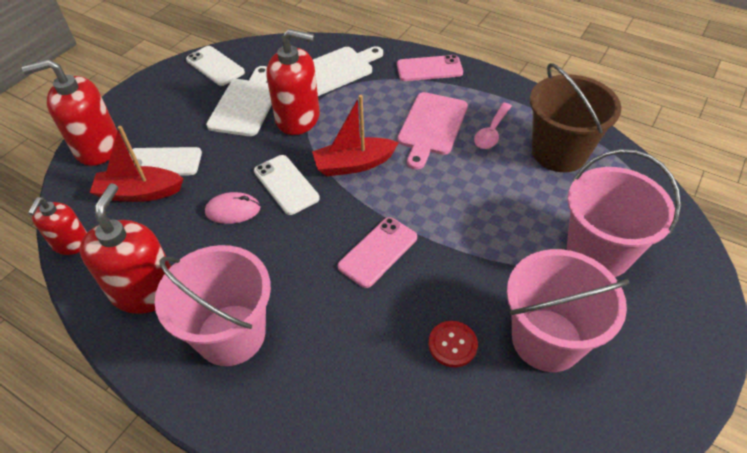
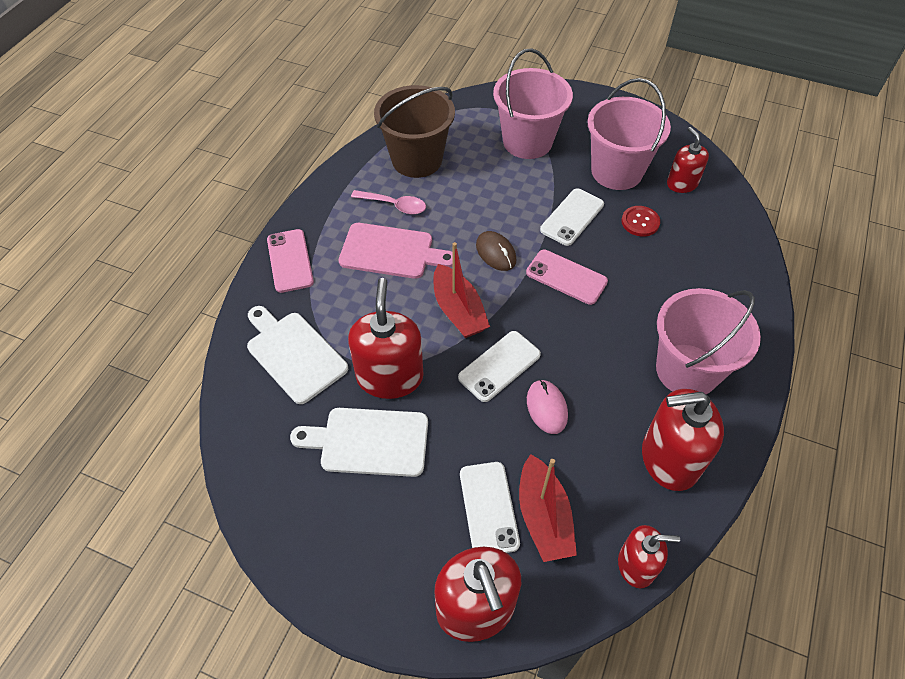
camera: 100 degrees left, 5 degrees up
(215, 66) = (285, 505): white phone -> white phone (572, 217)
(420, 199) = (495, 253): none -> brown mouse
(523, 419) = (682, 183): none -> red soap dispenser

